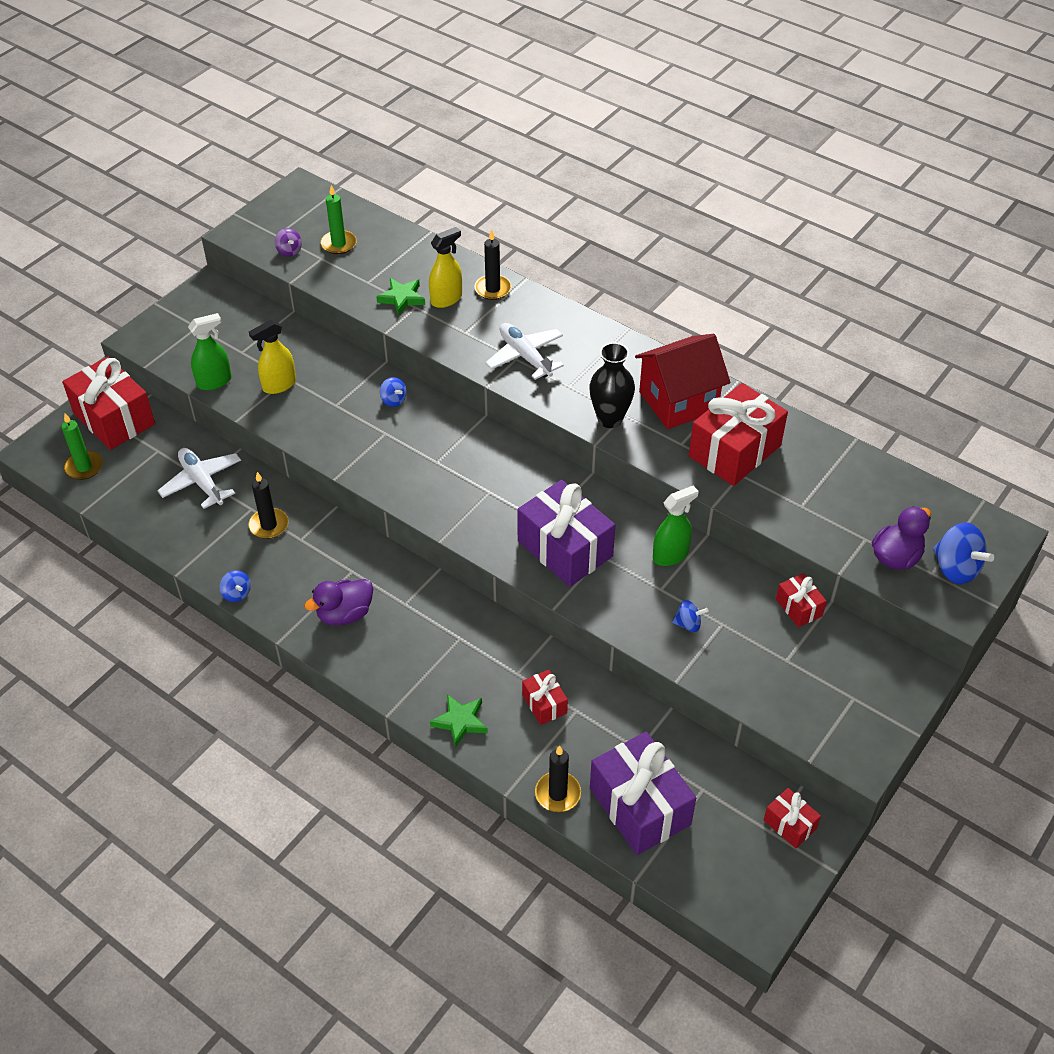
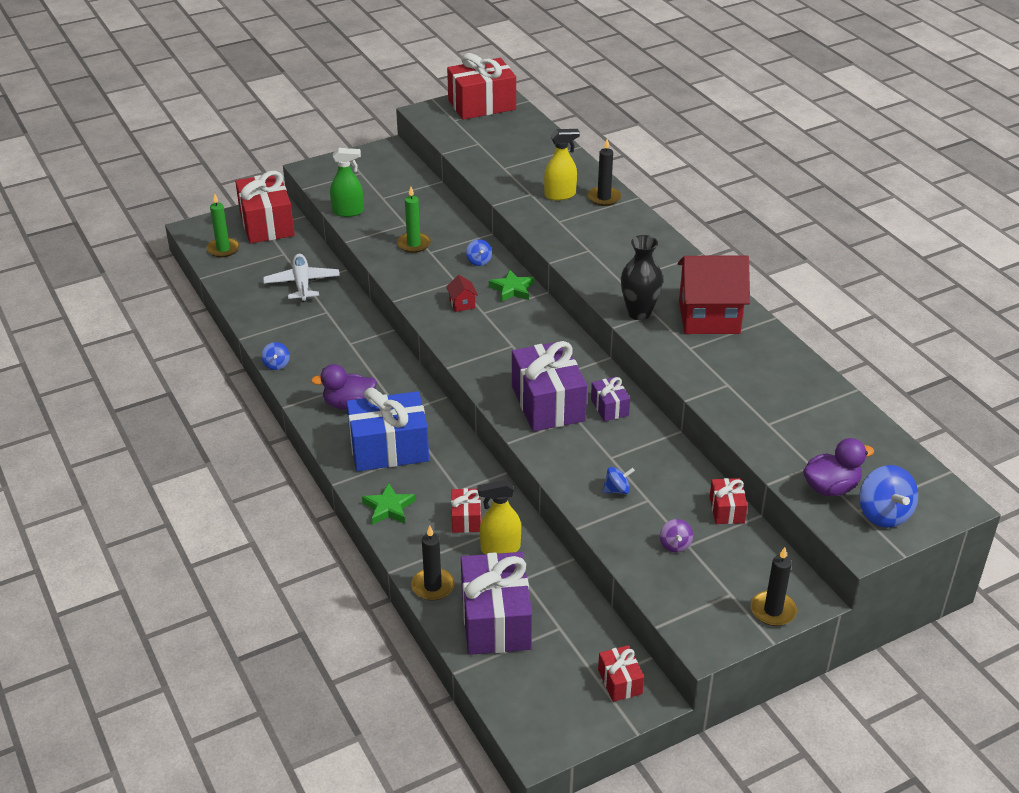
camera: 25 degrees right, 10 degrees down
(269, 525) = (332, 327): black candle -> black candle (773, 610)
(279, 385) = (396, 227): yellow spray bottle -> yellow spray bottle (500, 549)
(289, 251) = (457, 133): purple spinning top -> purple spinning top (675, 545)
(338, 244) = (499, 137): green candle -> green candle (414, 244)
(402, 298) = (524, 185): green star -> green star (512, 289)
(408, 459) = (462, 304): none -> red house
(418, 651) = (389, 448): none -> blue gift
(525, 356) = (597, 251): white plane -> none
(626, 532) = (609, 407): none -> purple gift
(670, 555) = (637, 436): green spray bottle -> none
(688, 624) = (617, 490): blue spinning top -> blue spinning top turned 45 degrees counterclockwise
(735, 451) = (734, 366): red gift -> red gift (482, 105)

